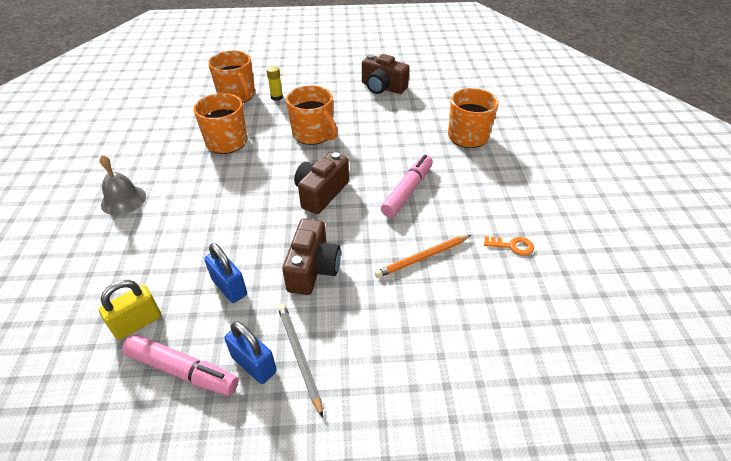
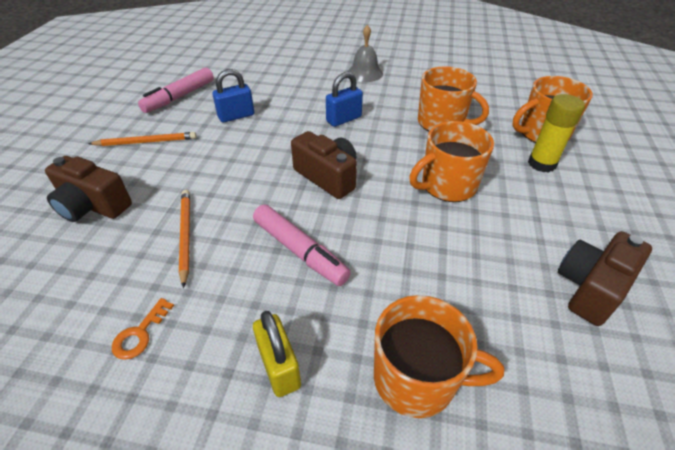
camera: 105 degrees right, 0 degrees up
(137, 323) = (231, 82): yellow padlock -> yellow padlock (279, 367)
(254, 364) = (158, 122): blue padlock -> blue padlock (344, 119)
(276, 97) = (541, 164): yellow glue stick -> yellow glue stick, size x1.60
(299, 356) = (146, 142): grey pencil -> orange pencil
(313, 269) = (225, 158): brown camera -> brown camera (93, 206)

